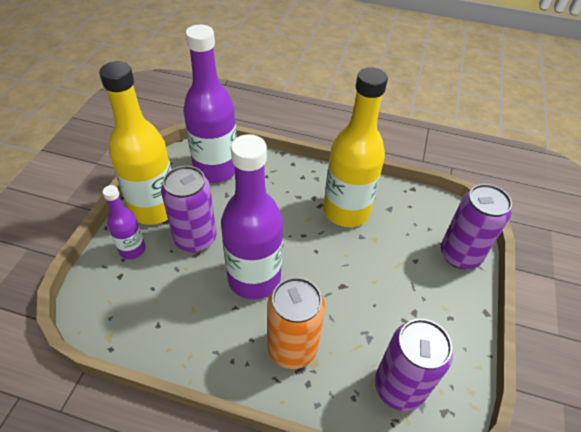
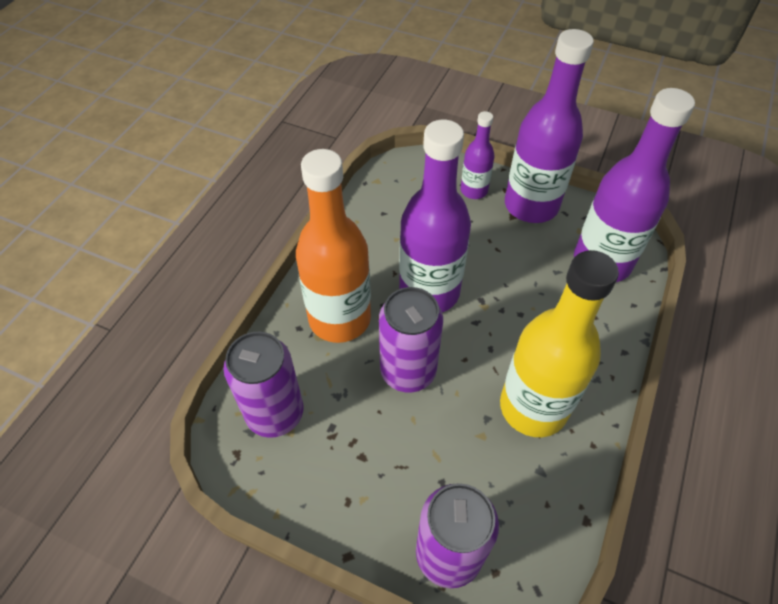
camera: 100 degrees right, 5 degrees up
(154, 208) = (531, 205): yellow bottle -> purple bottle
(195, 238) = (487, 241): purple can -> purple can (408, 371)
(292, 348) = (339, 318): orange can -> orange bottle

